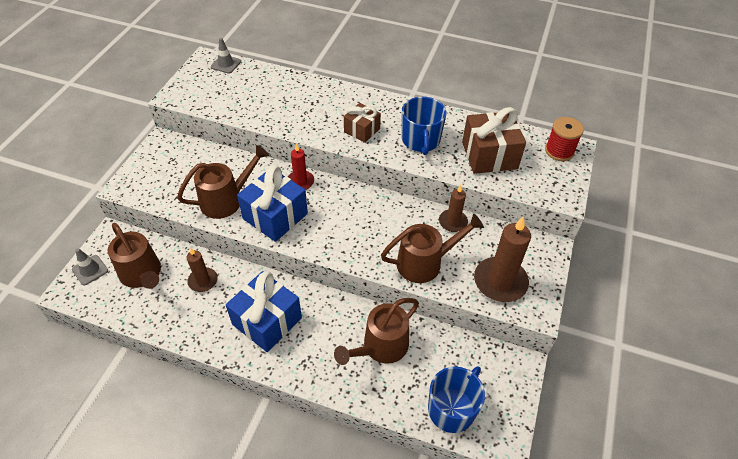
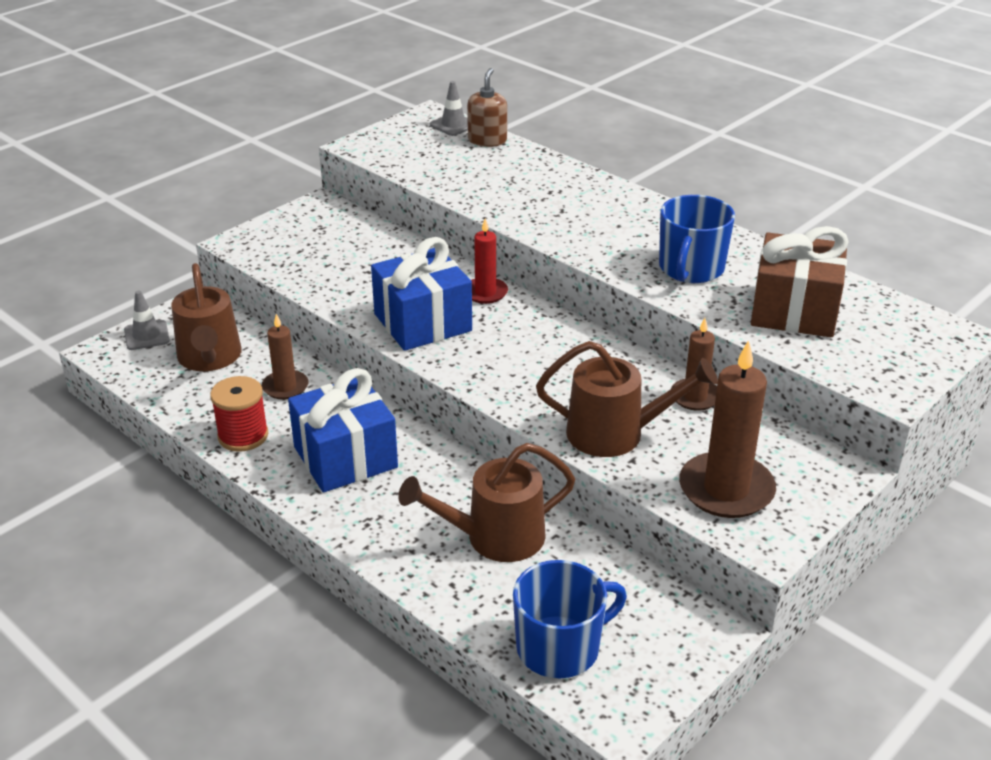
camera: 25 degrees right, 15 degrees down
(226, 200) = (365, 288): brown watering can -> none
(253, 72) = (487, 140): none -> brown soap dispenser
(362, 130) = (605, 237): brown gift -> none
(559, 151) = (924, 332): red spool -> red spool (243, 436)

